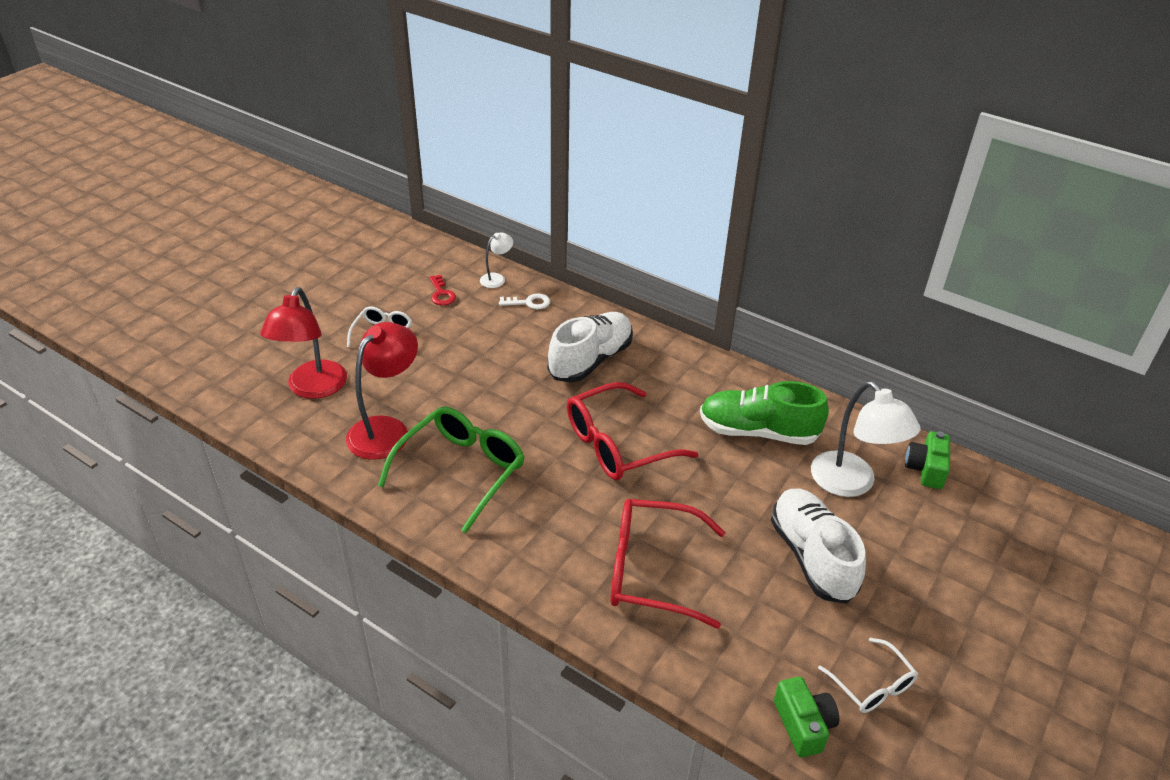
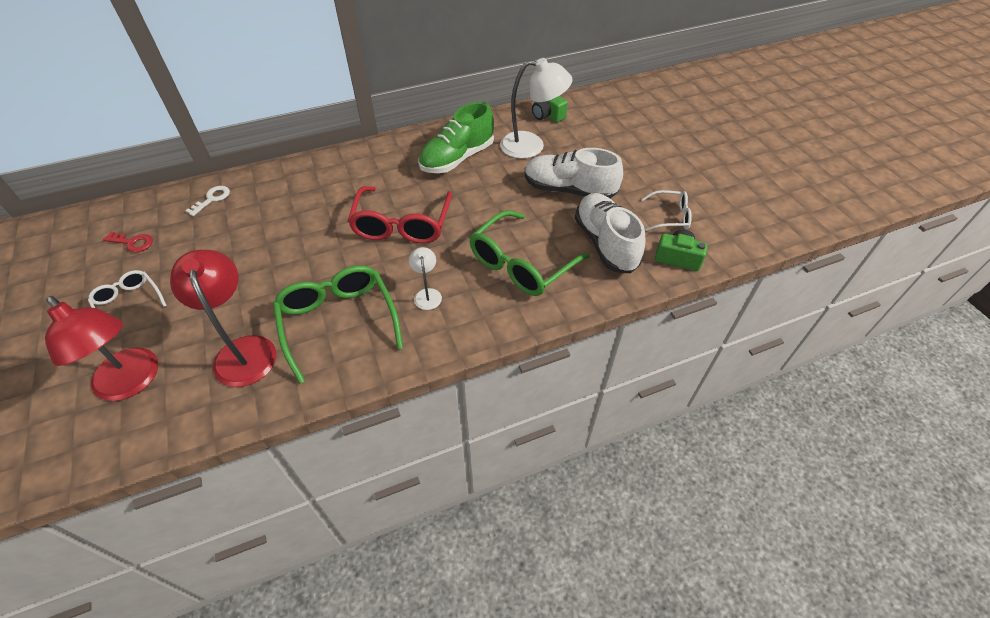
camera: 55 degrees left, 10 degrees up
(497, 278) = (161, 203): white lamp -> white lamp (427, 294)
(591, 360) = (311, 197): white shoe -> white shoe (605, 243)
(651, 570) = (521, 264): red glasses -> green glasses

